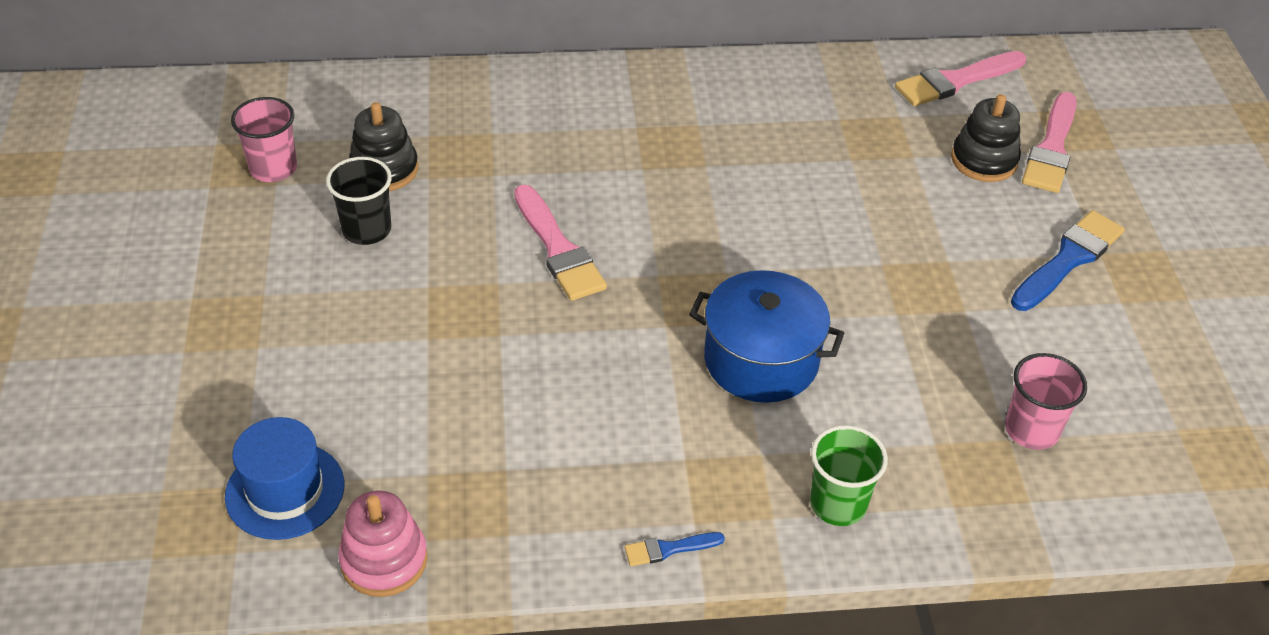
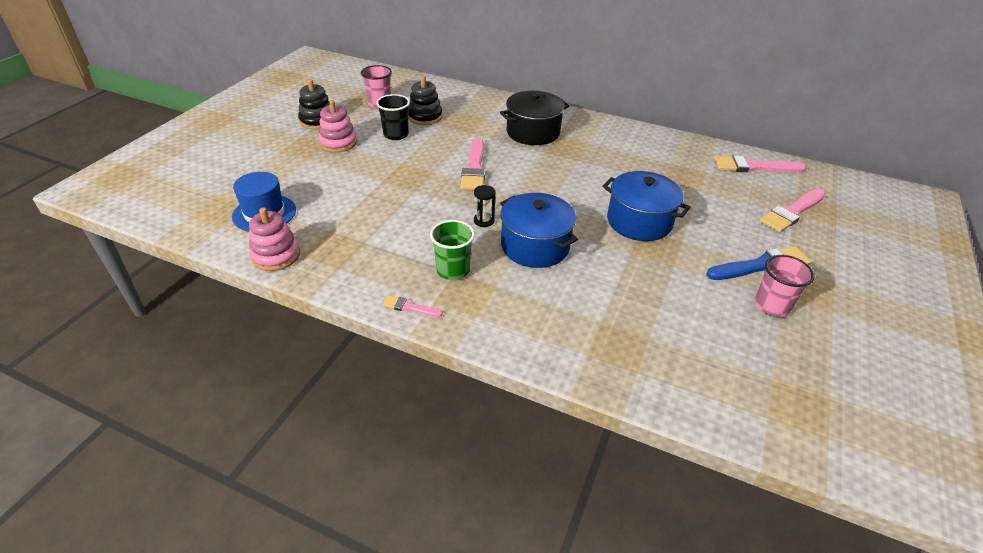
camera: 30 degrees right, 5 degrees down
(278, 289) = (338, 143): none -> pink stacking toy
(593, 134) = (533, 132): none -> black pot
(653, 346) = (484, 221): none -> black hourglass
(669, 549) = (409, 307): blue brush -> pink brush
(838, 504) = (519, 325): green cup -> green cup (453, 270)
(870, 251) = (639, 221): none -> blue pot
(984, 160) = (743, 204): black stacking toy -> black stacking toy (317, 121)
(1031, 430) = (669, 337): pink cup -> pink cup (771, 306)

